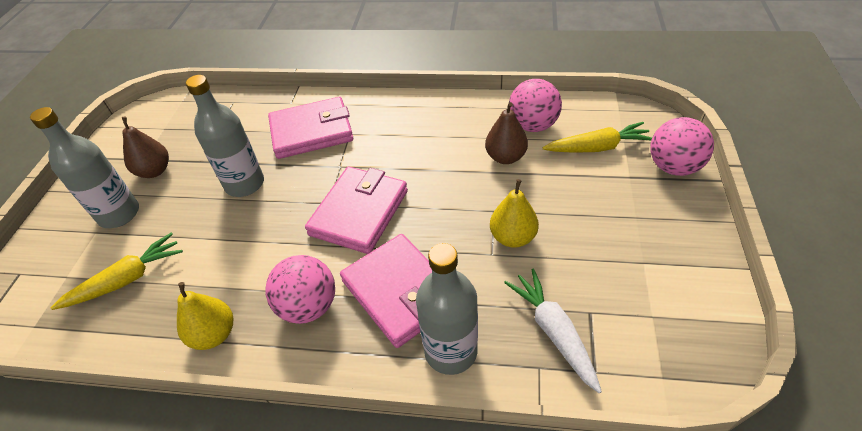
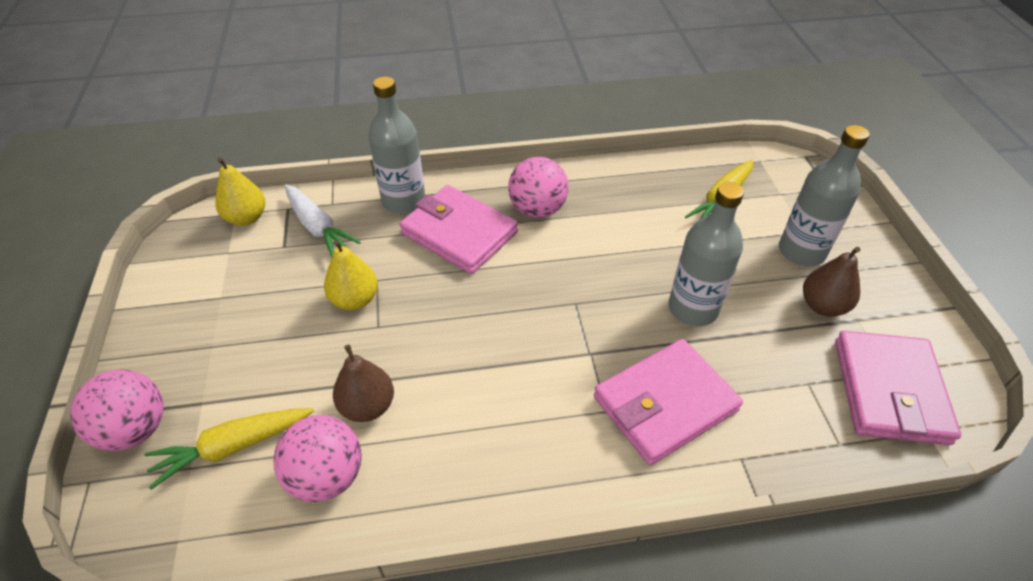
camera: 160 degrees right, 0 degrees up
(214, 334) = (604, 180): yellow pear -> yellow pear (246, 218)
(359, 212) = (533, 298): pink wallet -> pink wallet (889, 390)

